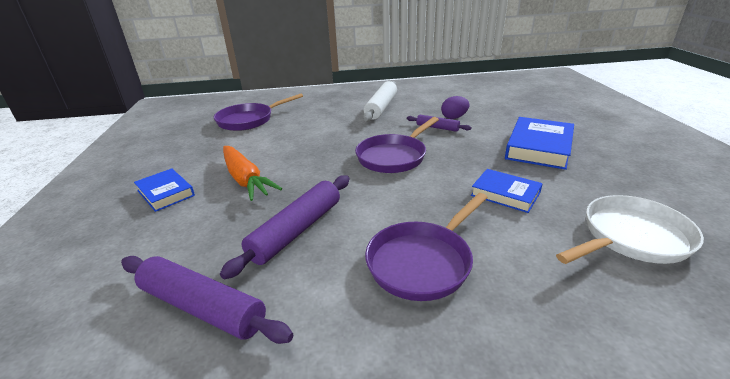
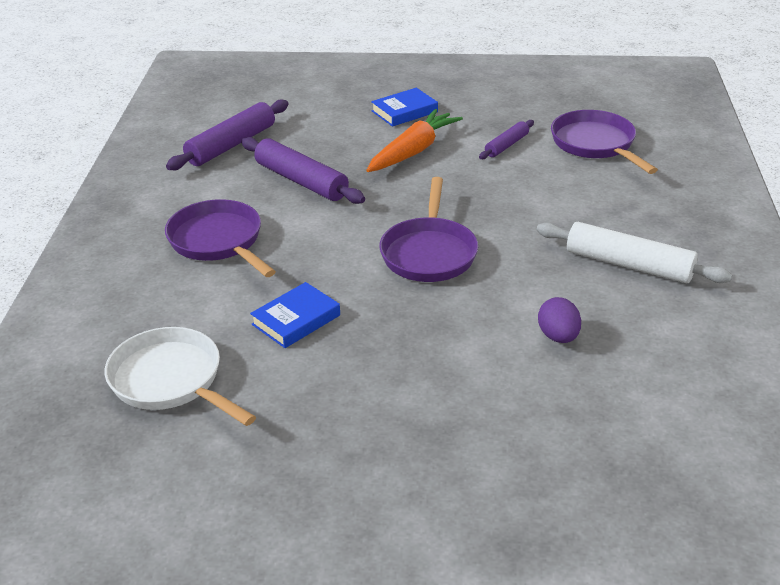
camera: 100 degrees right, 5 degrees up
(245, 179) = (413, 151): orange carrot -> orange carrot turned 150 degrees clockwise
(394, 157) = (429, 253): purple pan -> purple pan turned 135 degrees counterclockwise
(437, 128) = (517, 309): purple rolling pin -> purple rolling pin (506, 145)
(538, 147) = (405, 394): blue book -> none
(631, 238) = (171, 381): white pan -> white pan turned 150 degrees clockwise

